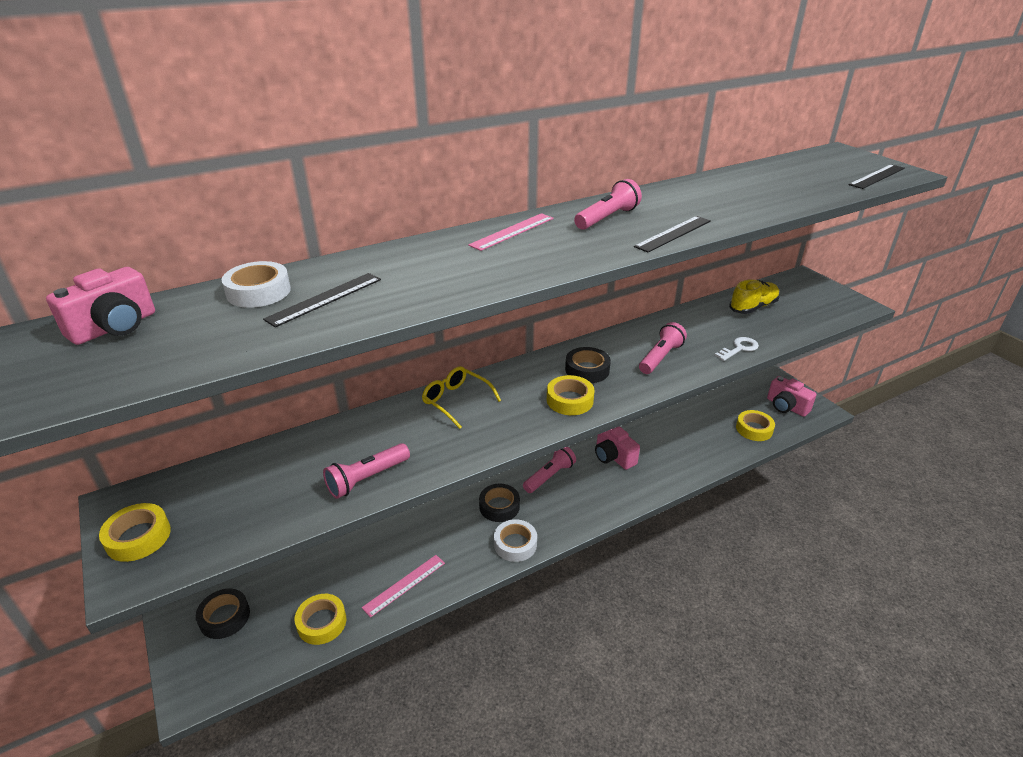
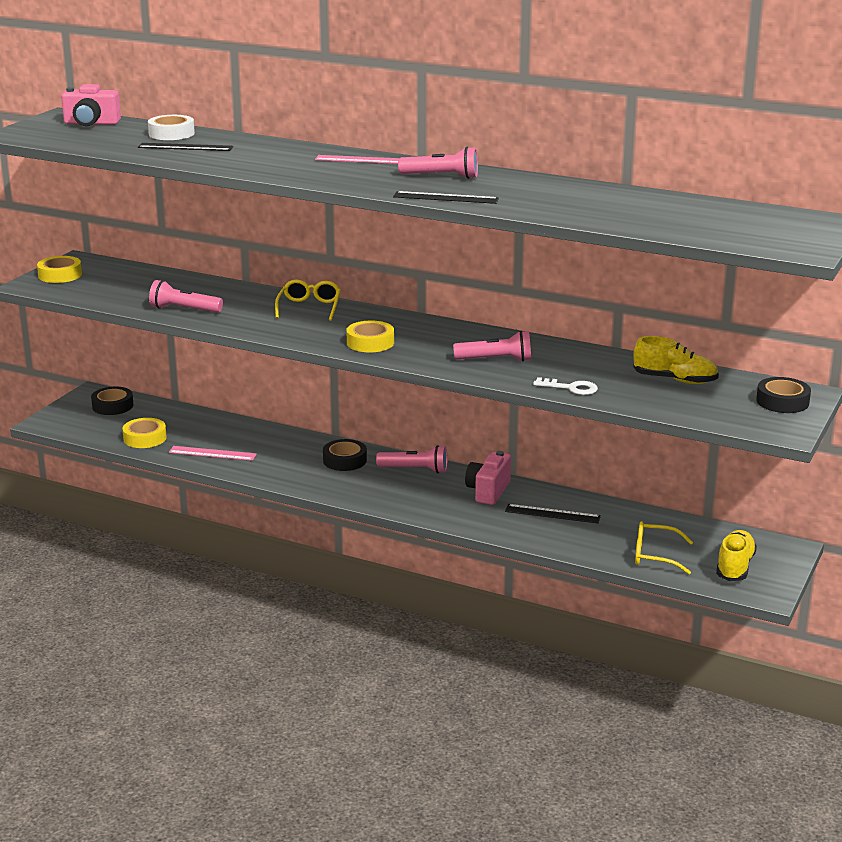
camera: 55 degrees right, 10 degrees down
(515, 544) = (309, 481): white tape -> none
(587, 370) = (426, 338): black tape -> black tape (782, 401)
(754, 429) = (654, 555): yellow tape -> yellow glasses
(786, 407) = (735, 567): pink camera -> yellow shoe
(877, 176) = (760, 241): black ruler -> black ruler (552, 514)

